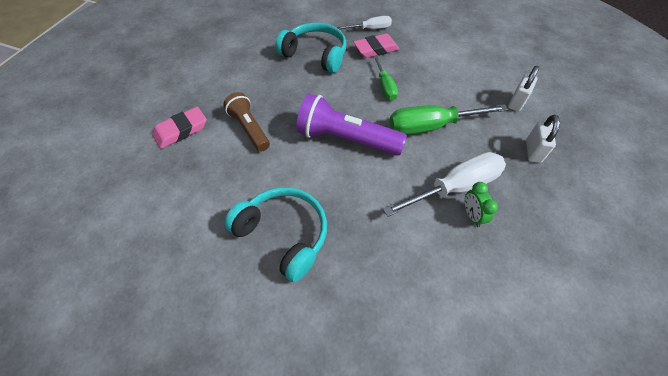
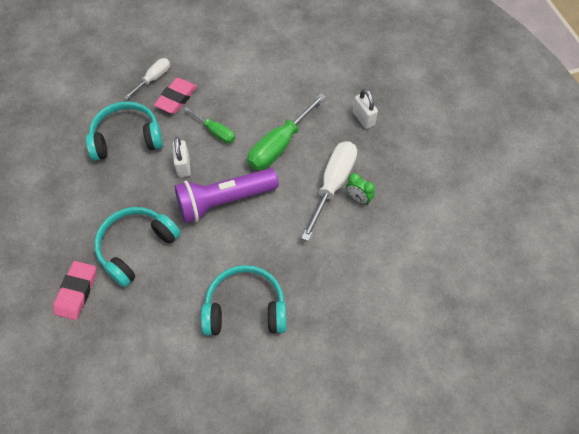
camera: 40 degrees left, 5 degrees up
(249, 128) = (136, 247): brown flashlight -> turquoise headphones
(516, 102) = (325, 81): white padlock -> white padlock (183, 166)

